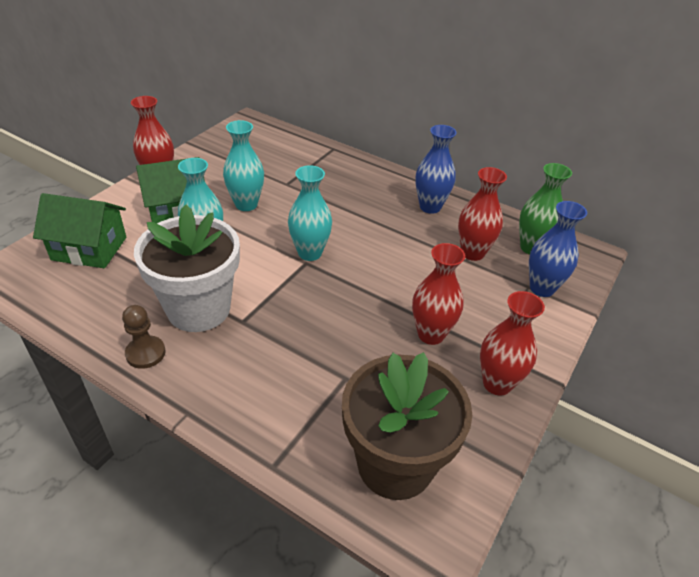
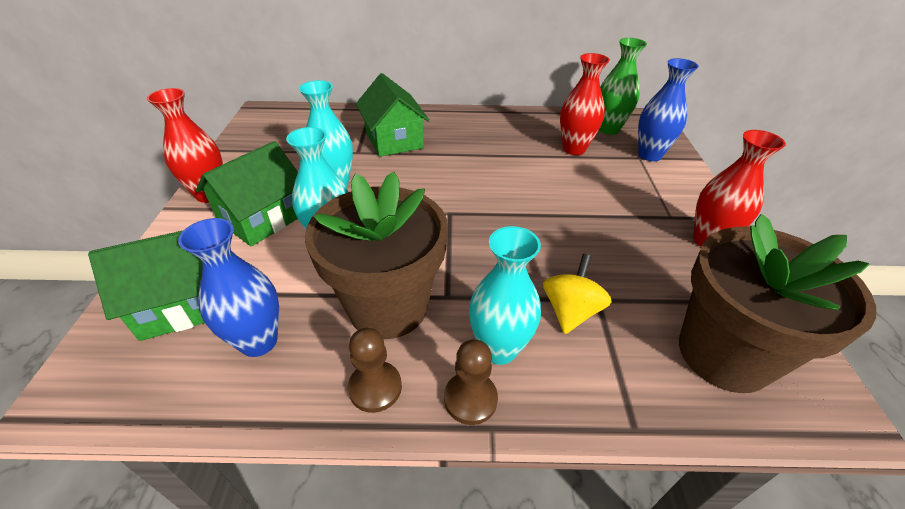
camera: 30 degrees left, 0 degrees up
(192, 390) = (470, 399): none -> brown pawn
(199, 309) = (388, 306): white flower pot -> brown flower pot
(310, 253) = (444, 203): turquoise vase -> turquoise vase (499, 349)
(316, 375) = (570, 311): none -> yellow spinning top
(324, 184) = (394, 140): none -> green house
(430, 207) = (503, 127): blue vase -> blue vase (258, 341)
(431, 334) = (618, 226): red vase -> none

